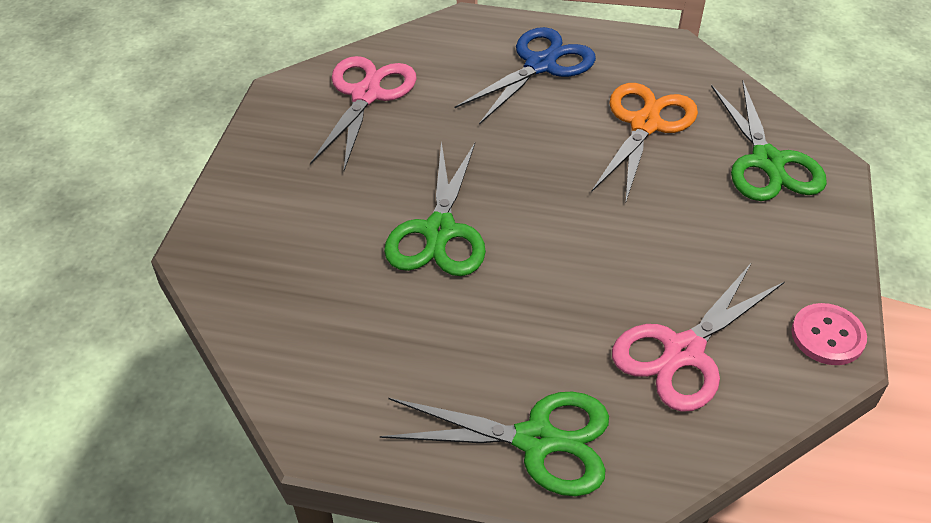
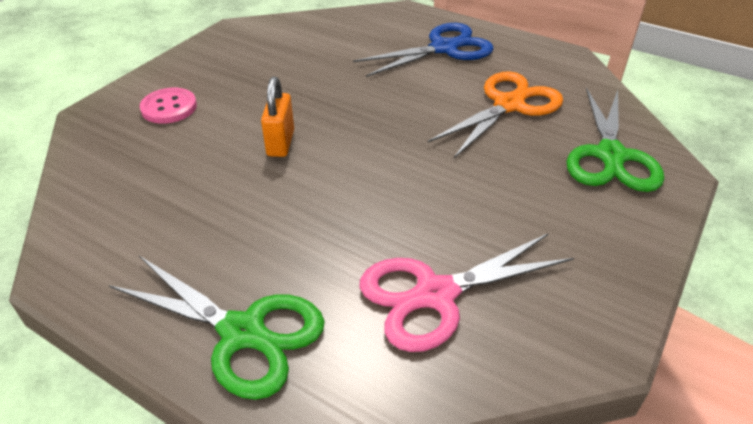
camera: 20 degrees right, 5 degrees down
(366, 95) = (293, 42): pink scissors -> none
(439, 232) = (280, 143): green scissors -> orange padlock
(827, 336) = (597, 322): pink button -> pink button (169, 107)

